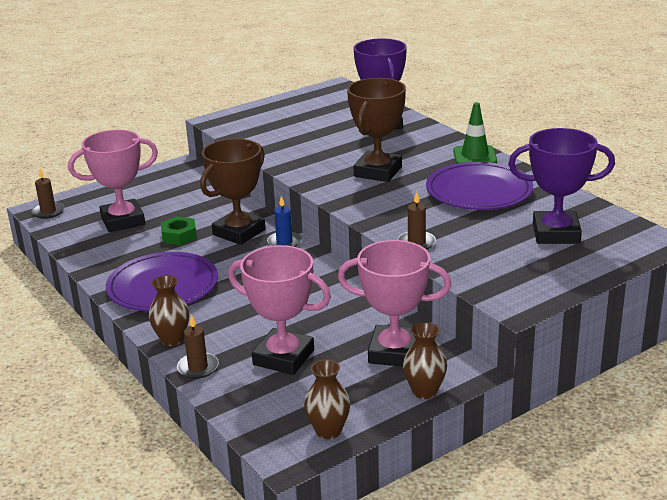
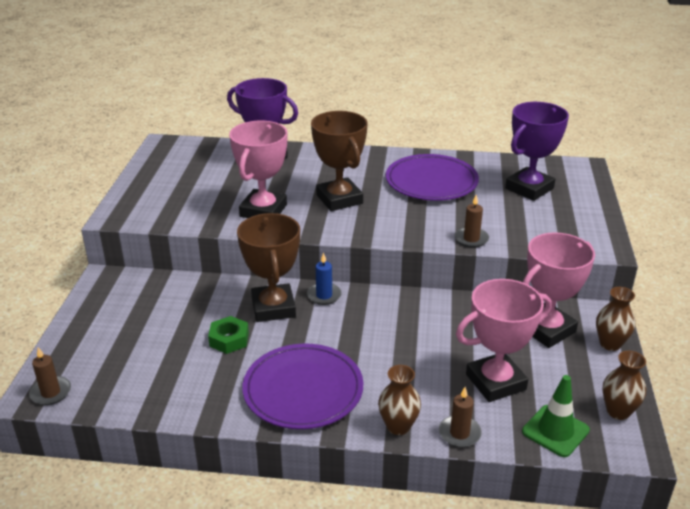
camera: 50 degrees left, 5 degrees up
(123, 221) = (149, 356): pink trophy -> pink trophy (263, 211)
(474, 156) = (378, 157): green traffic cone -> green traffic cone (555, 431)

